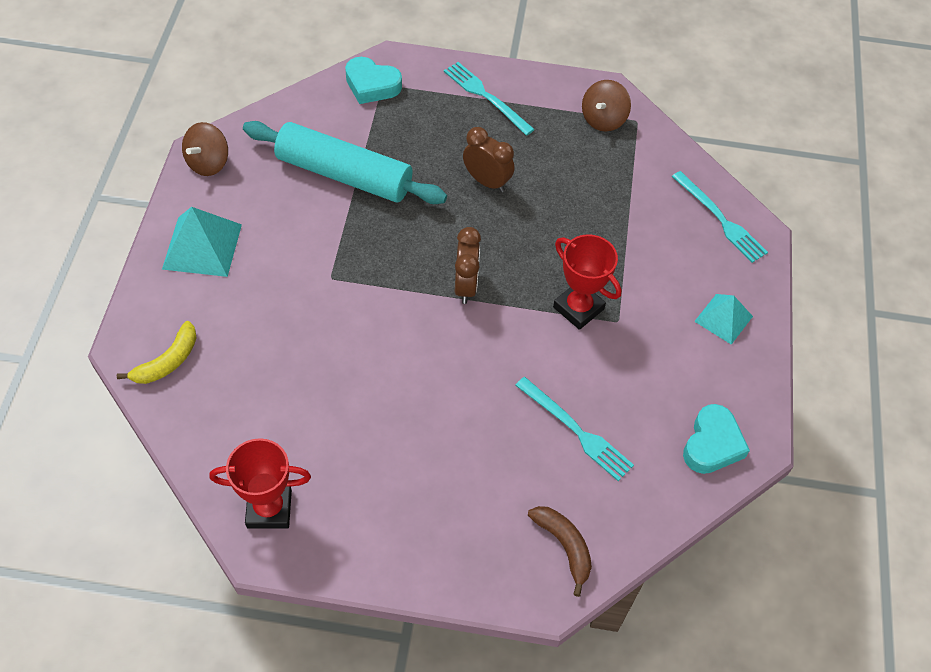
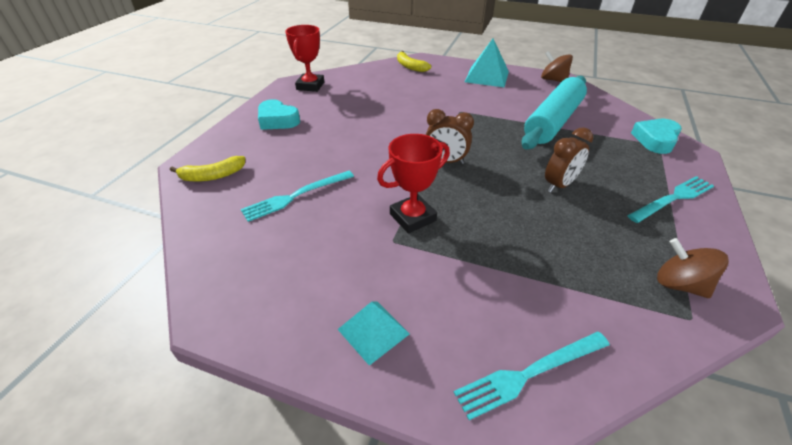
camera: 105 degrees right, 15 degrees down
(564, 546) = (212, 176): brown banana -> yellow banana
(712, 444) = (234, 279): turquoise heart -> turquoise heart (277, 120)

